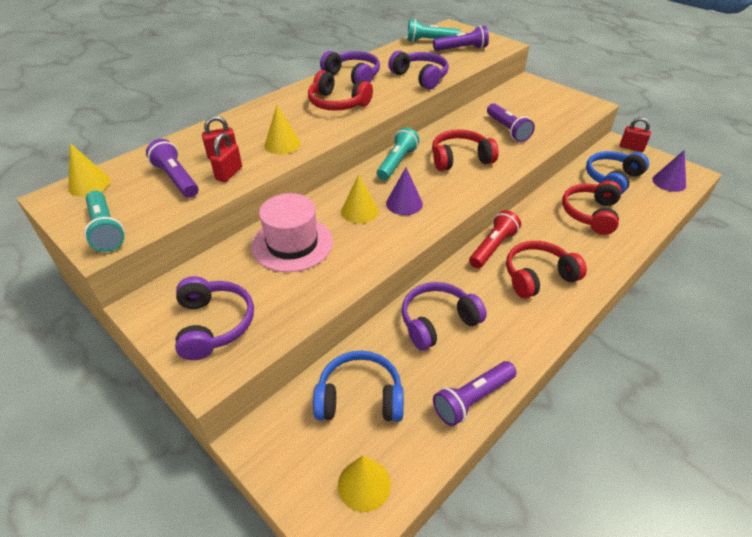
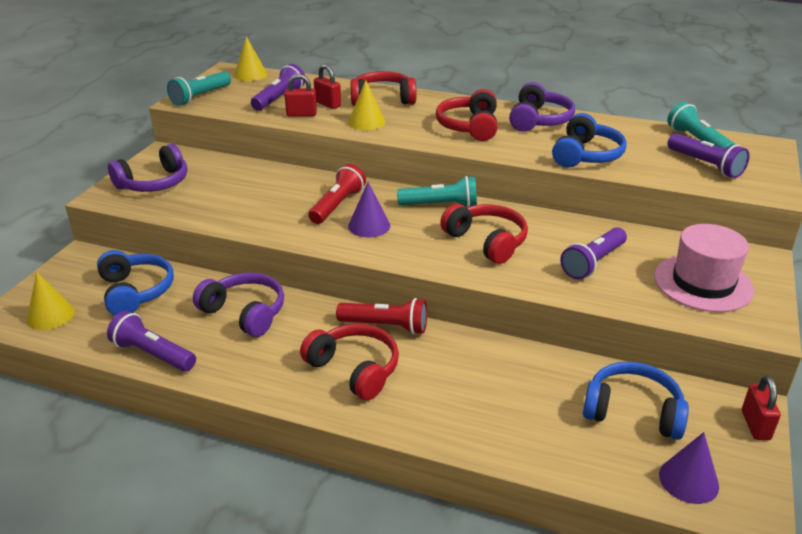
camera: 65 degrees right, 10 degrees down
(292, 244) = (267, 186): pink hat -> pink hat (703, 283)
(359, 211) = (337, 205): yellow cone -> red flashlight
(420, 77) = (586, 155): purple headphones -> blue headphones
(590, 214) = (519, 398): red headphones -> red headphones (382, 99)

